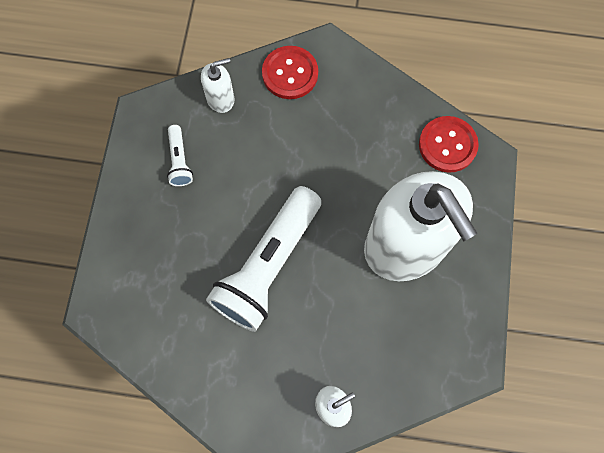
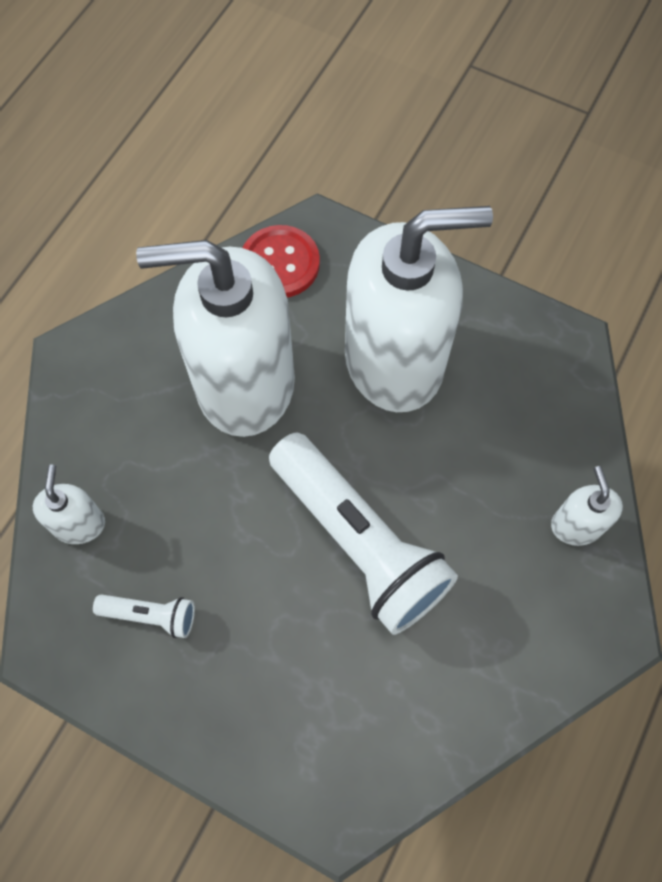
camera: 70 degrees left, 5 degrees down
(290, 73) = (87, 416): red button -> none
(349, 156) = (244, 383): none -> white soap dispenser

